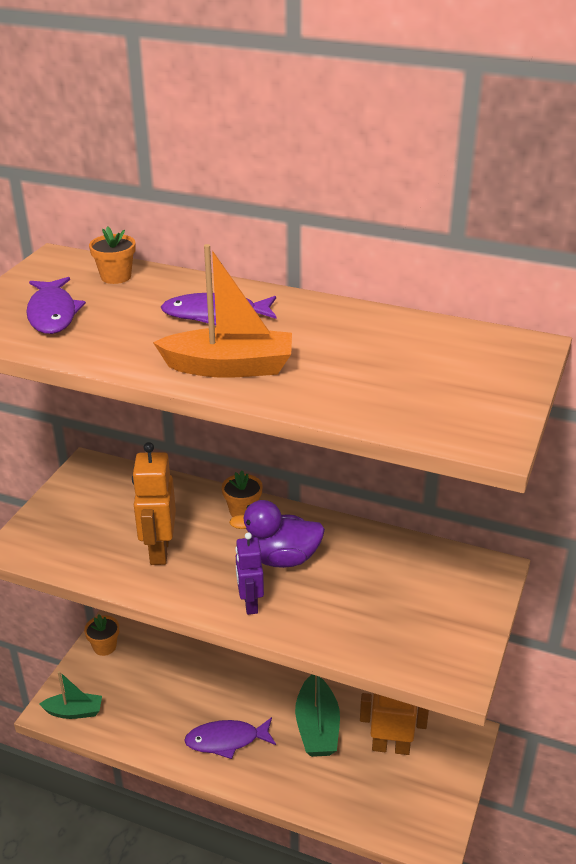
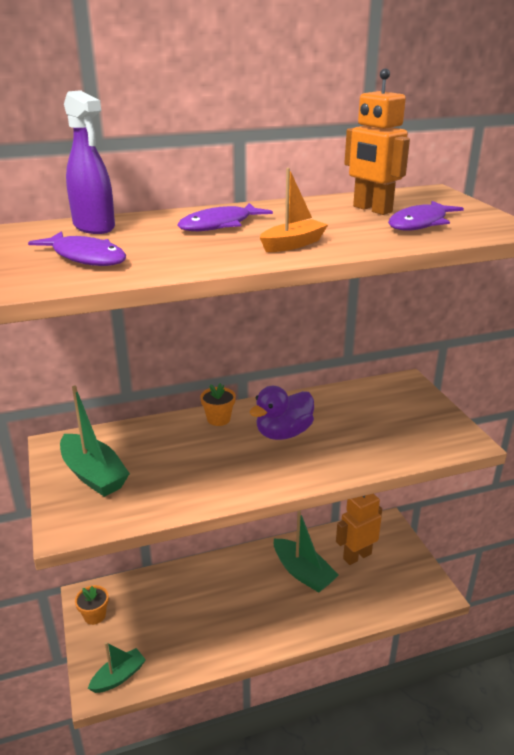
camera: 40 degrees left, 5 degrees down
(83, 511) = (93, 474): none -> green boat
(116, 277) = (94, 227): orange flower pot -> purple spray bottle
(159, 551) = (192, 470): orange robot -> orange robot (372, 209)
(226, 740) = (255, 619): purple fish -> purple fish (420, 223)
(229, 367) = (293, 244): orange boat -> orange boat, size x0.65
(250, 604) = (301, 468): purple robot -> none

